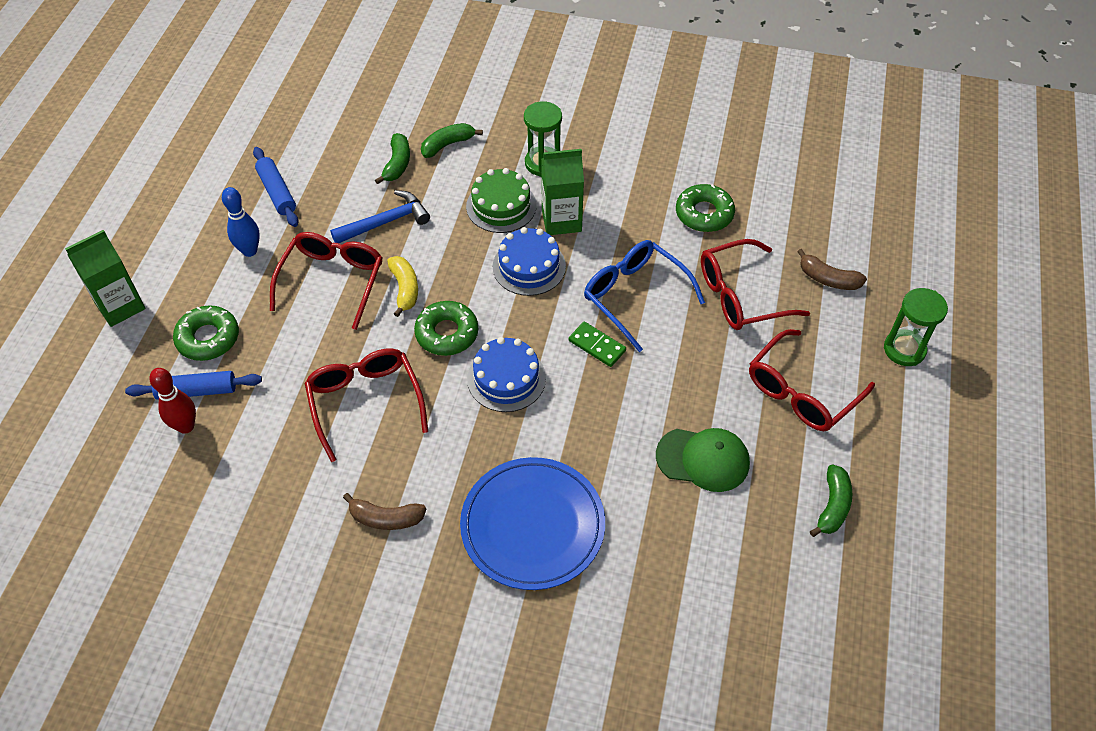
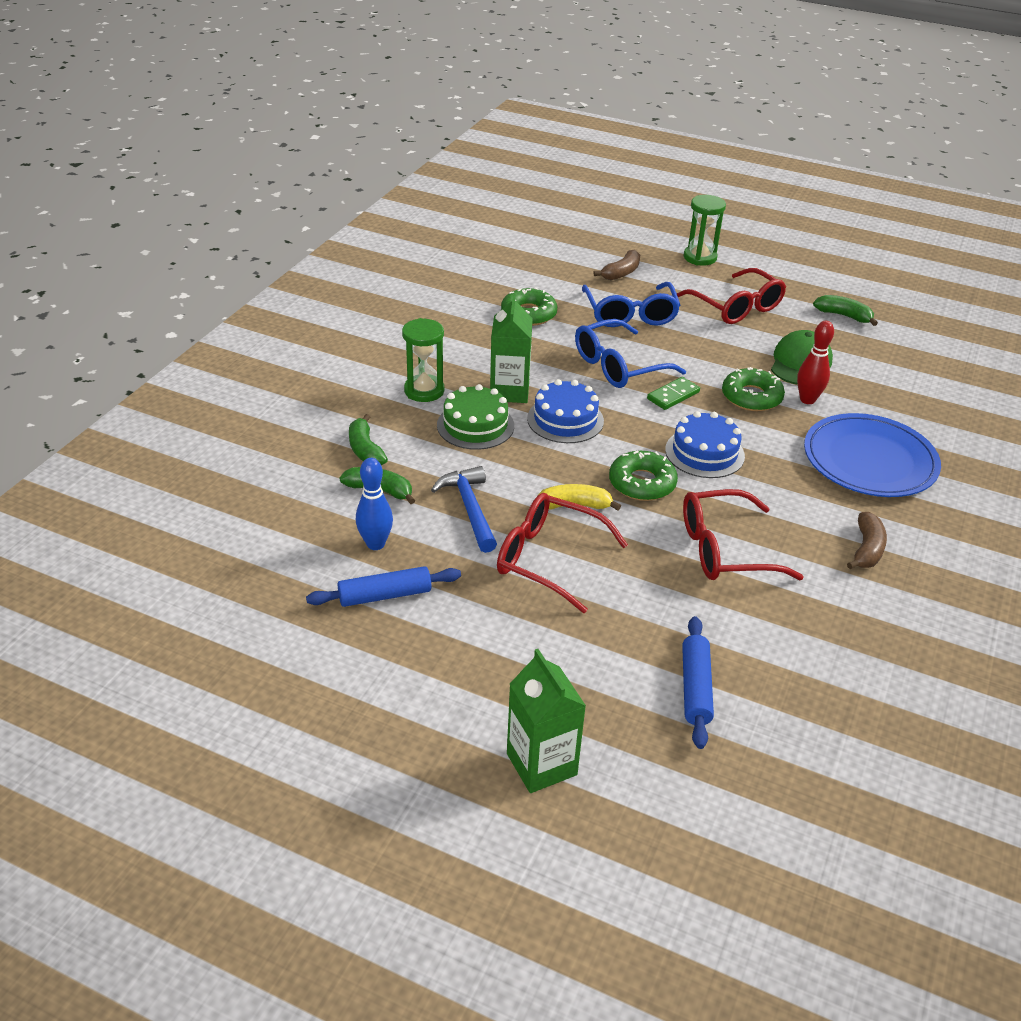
camera: 80 degrees left, 15 degrees down
(186, 426) = (747, 700): red bowling pin -> red bowling pin (807, 400)
(208, 338) = (615, 674): green donut -> green donut (751, 397)
(249, 251) = (479, 627): blue bowling pin -> blue bowling pin (375, 544)
(740, 296) = (630, 314): red glasses -> blue glasses

